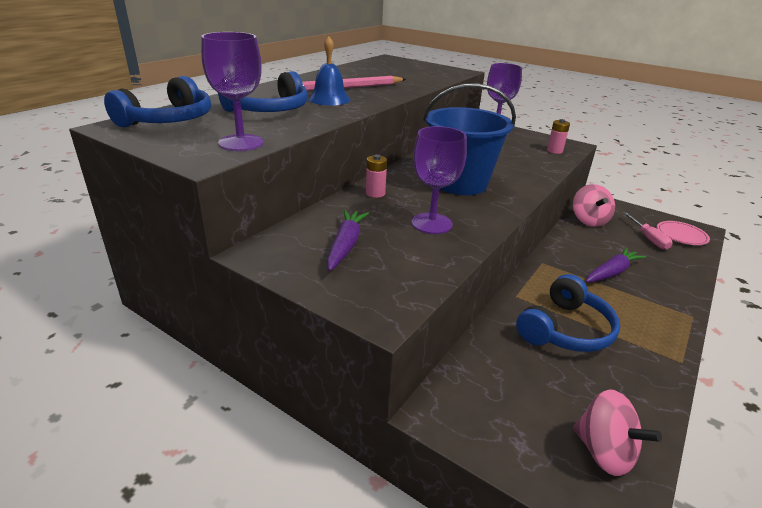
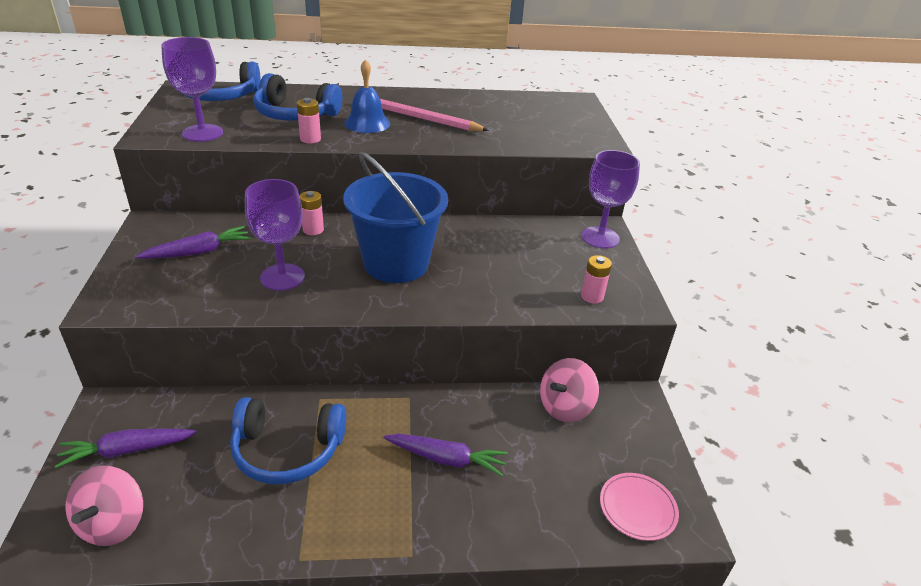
camera: 50 degrees right, 5 degrees up
(327, 117) = (310, 139): none -> pink battery
(510, 416) = (127, 450): none -> purple carrot
(648, 238) = (582, 475): pink screwdriver -> none

